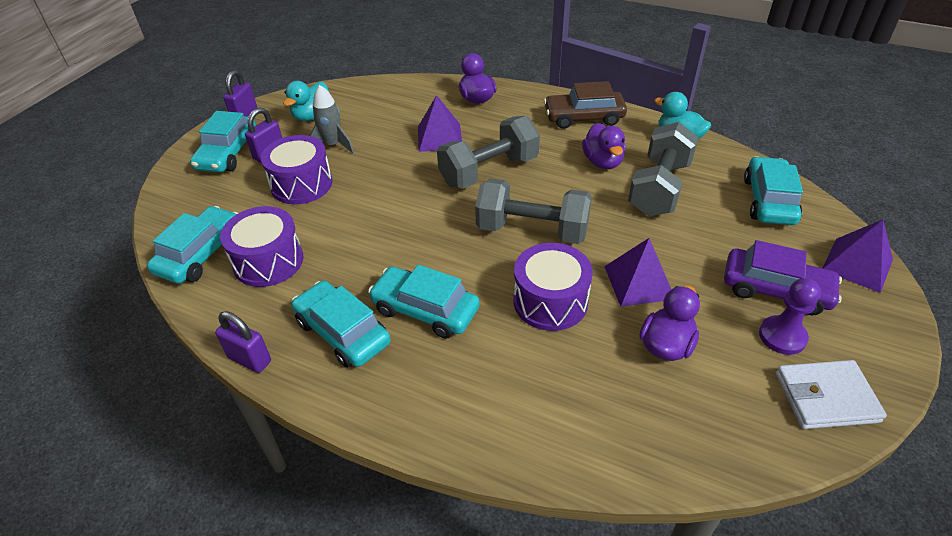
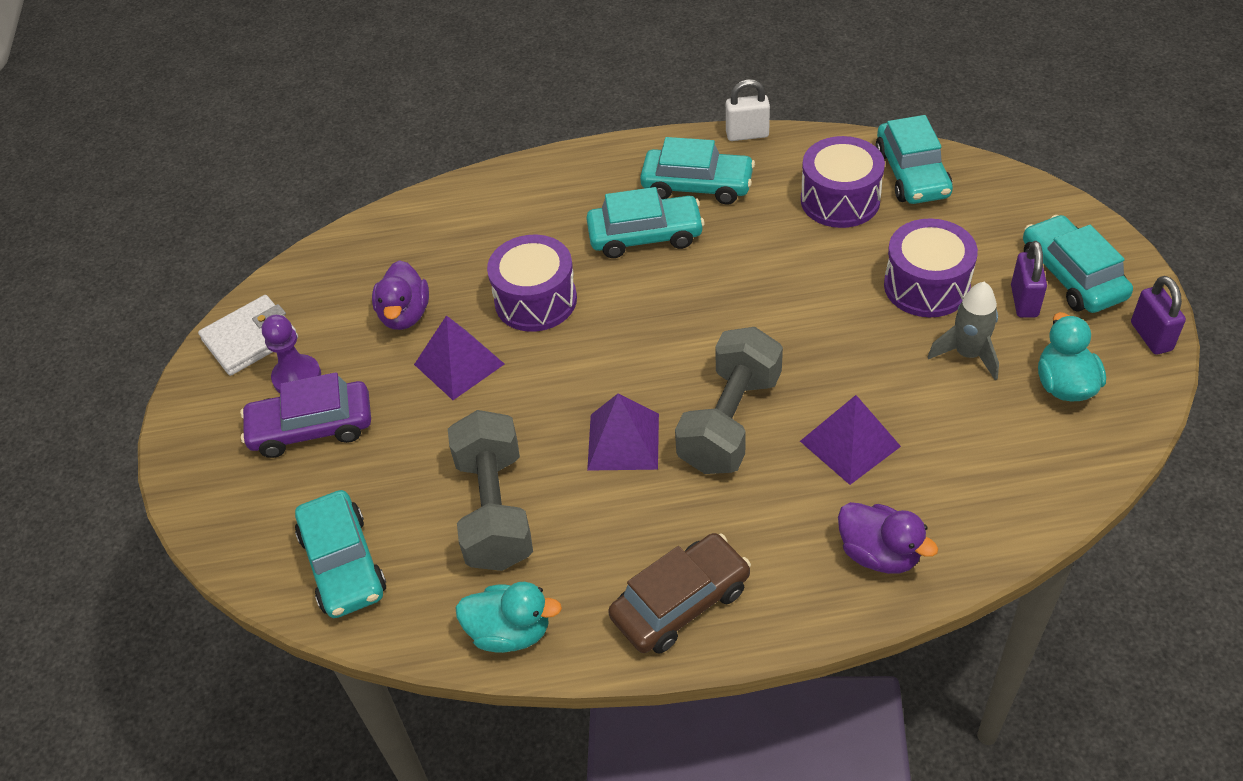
camera: 150 degrees right, 5 degrees up
(250, 359) = (747, 134): purple padlock -> white padlock
(532, 230) = (610, 366): grey dumbbell -> none
(602, 162) = (594, 518): purple duck -> none
(857, 264) = (222, 510): purple pyramid -> purple pyramid (623, 441)

